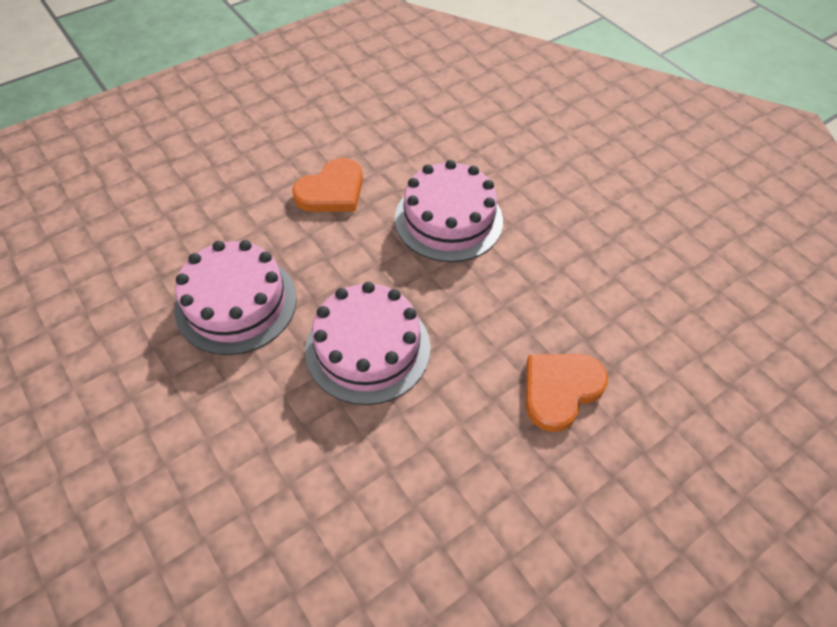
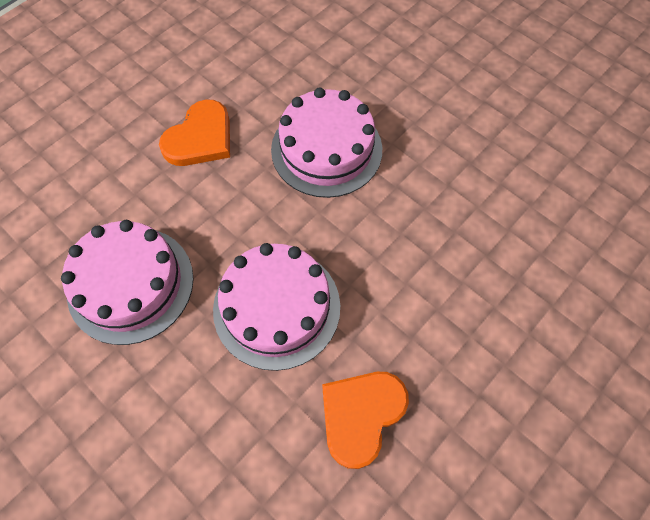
camera: 10 degrees left, 10 degrees up
(560, 390) = (473, 314): orange heart -> orange heart (361, 415)

